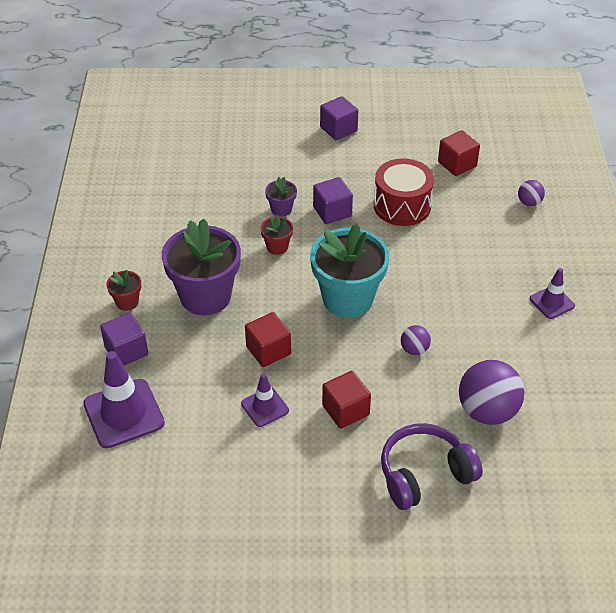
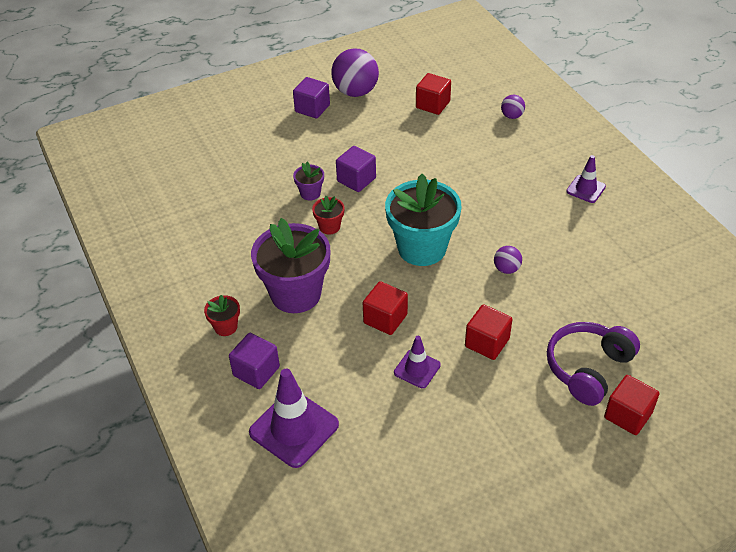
camera: 25 degrees left, 0 degrees up
(402, 206) = (412, 154): red drum -> none
(431, 534) = (628, 415): none -> red cube
(487, 411) = (599, 296): purple ball -> purple ball (355, 92)

